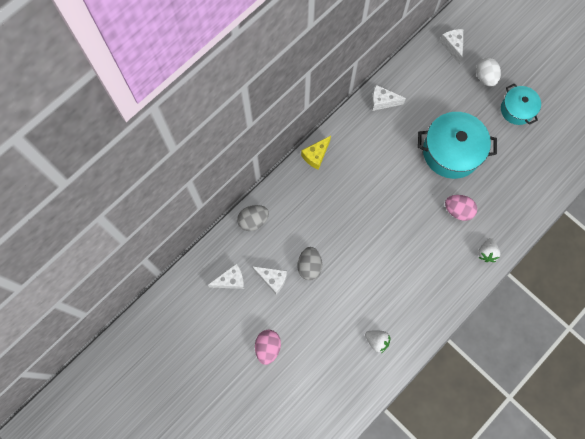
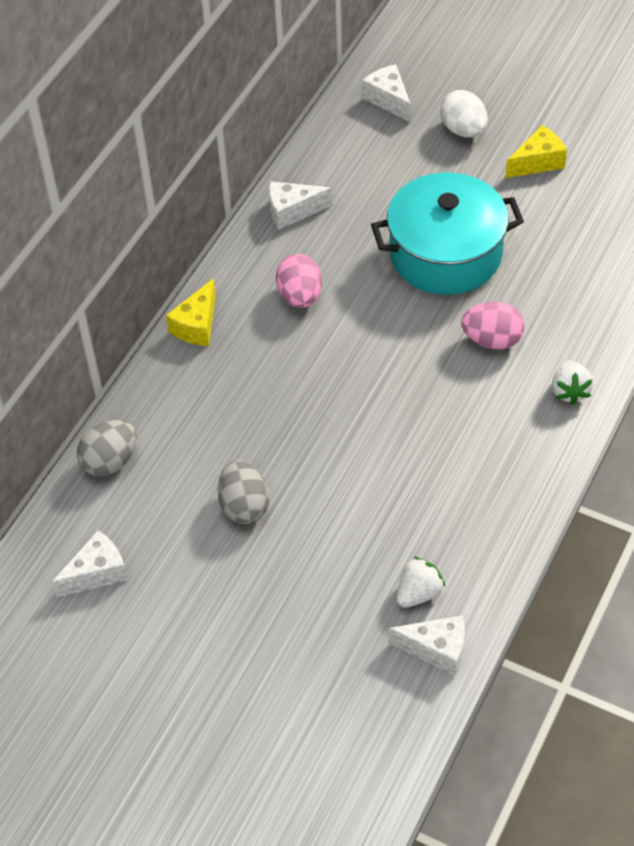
camera: 15 degrees left, 20 degrees down
(268, 347) = (207, 667): pink egg -> pink egg (300, 296)
(272, 279) = (179, 548): white cheese -> white cheese (436, 649)
(377, 341) = (418, 593): white strawberry -> white strawberry turned 60 degrees counterclockwise
(517, 110) = (537, 162): turquoise pot -> yellow cheese

